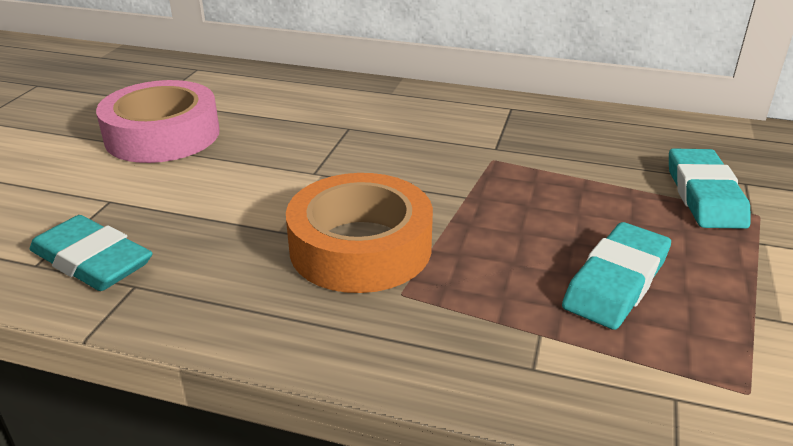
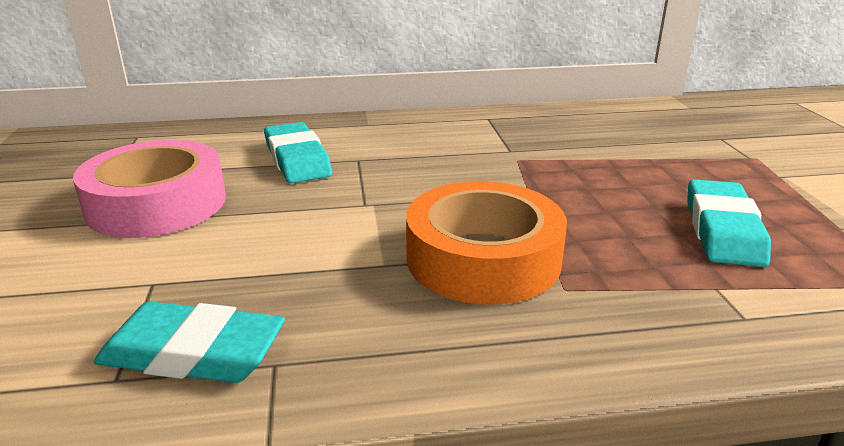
camera: 25 degrees left, 5 degrees down
(704, 195) = (706, 152): turquoise eraser -> turquoise eraser (297, 159)

